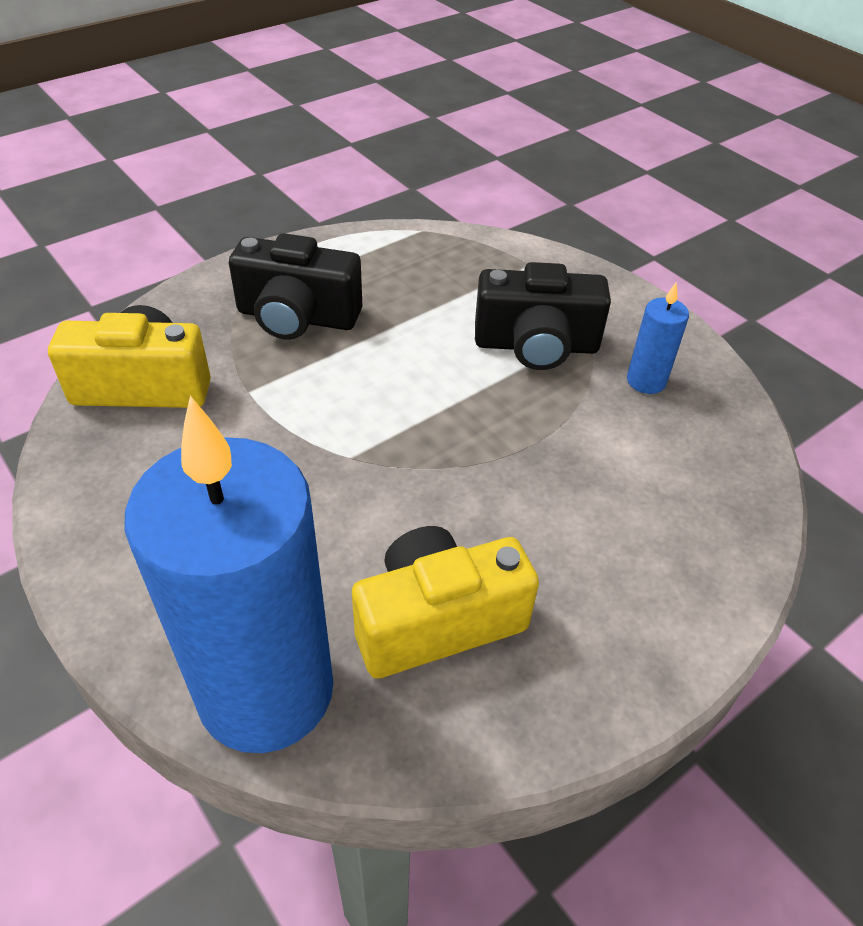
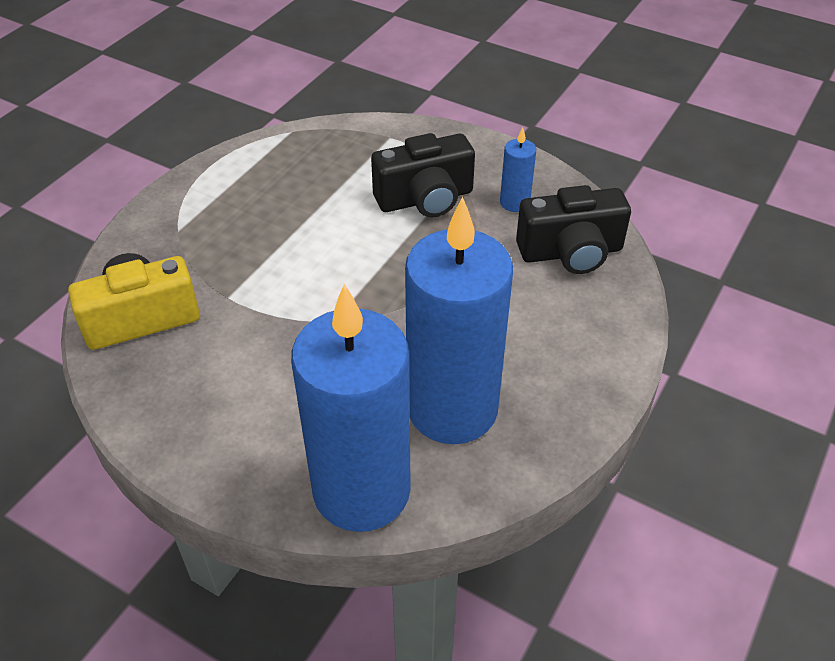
camera: 20 degrees left, 0 degrees up
(297, 317) = (232, 229): black camera -> black camera (571, 252)
(437, 621) = (452, 409): yellow camera -> blue candle

